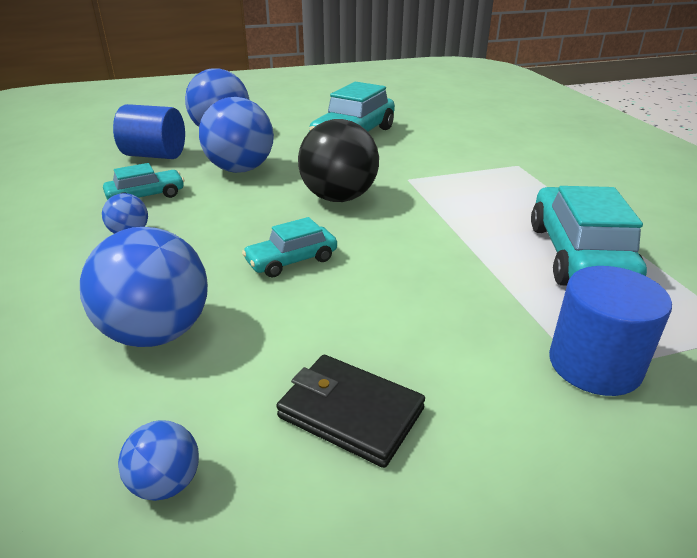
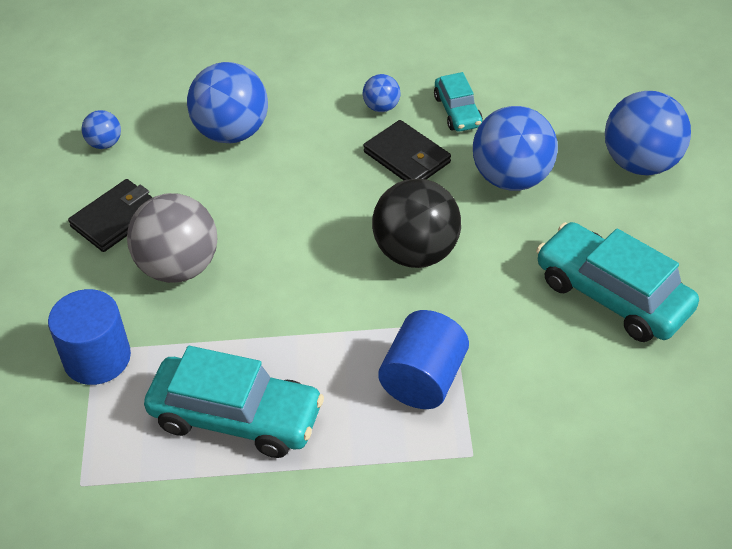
camera: 105 degrees right, 15 degrees up
(155, 155) = (568, 110): blue cylinder -> blue cylinder (424, 380)
(213, 213) = (407, 157): none -> black wallet
(291, 261) = (301, 206): turquoise car -> none
(416, 329) = (179, 267): none -> grey ball

